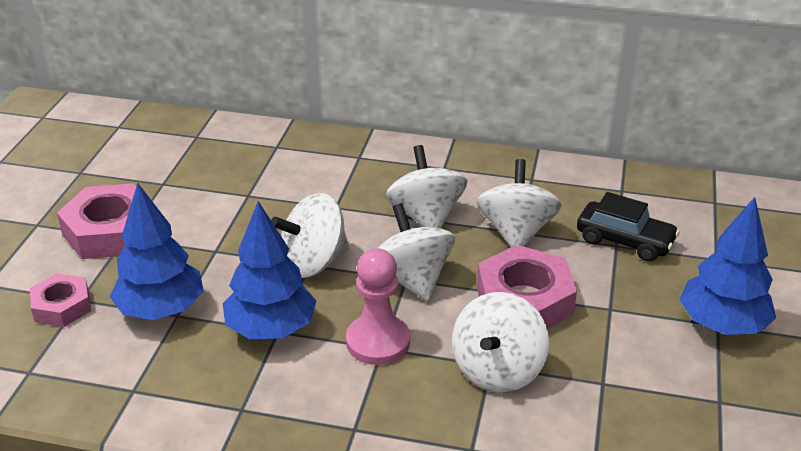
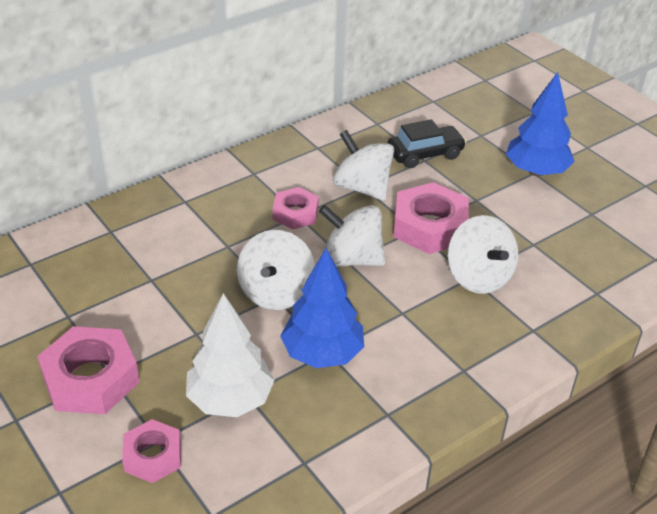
camera: 50 degrees left, 5 degrees up
(161, 310) = (230, 400): blue tree -> white tree
(378, 342) = (395, 311): pink pawn -> none
(426, 216) = (295, 213): white spinning top -> pink nut

